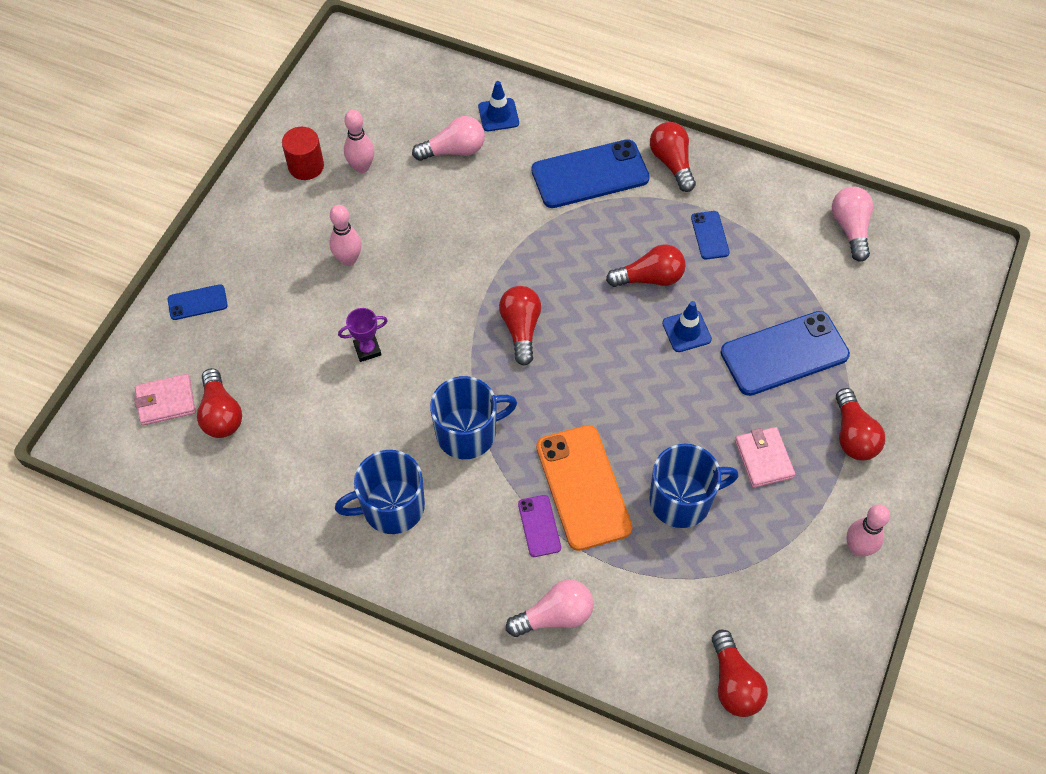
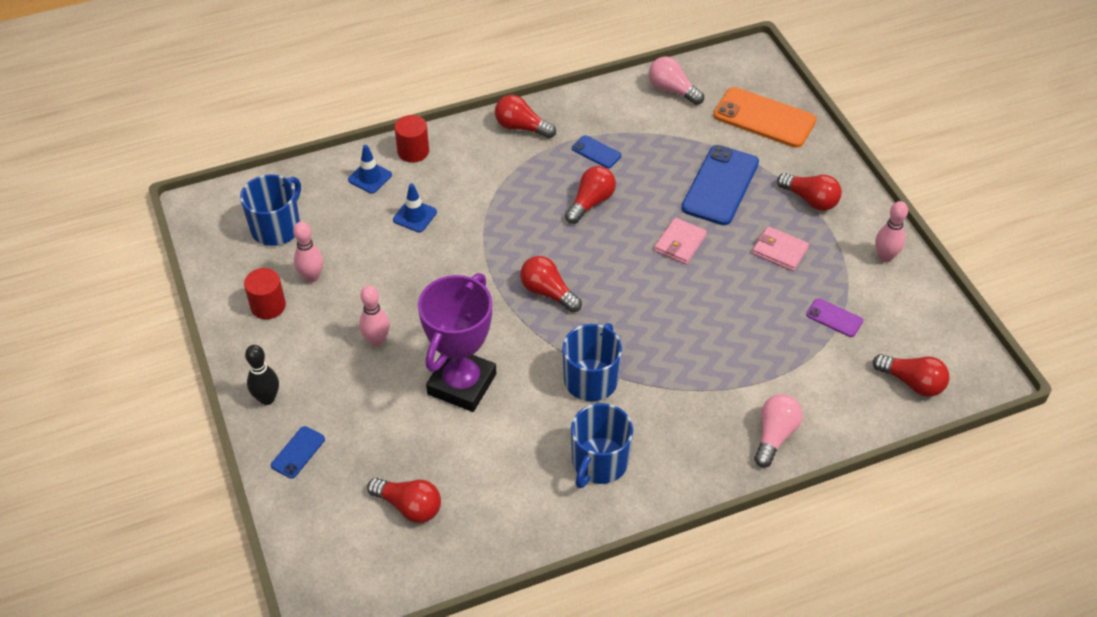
camera: 45 degrees left, 10 degrees down
(166, 401) = (357, 533): pink wallet -> pink wallet (680, 243)
(224, 241) = (267, 398): none -> black bowling pin
(367, 349) = (462, 384): purple trophy -> purple trophy, size x2.47
(454, 150) = (366, 220): pink light bulb -> none
(539, 526) = (702, 394): purple phone -> purple phone (834, 318)
(558, 117) = (413, 151): none -> red cylinder
(583, 487) = (700, 351): orange phone -> orange phone (764, 118)
(590, 174) = (477, 170): blue phone -> none
(682, 500) = (764, 310): blue mug -> blue mug (276, 227)
(686, 331) = (650, 216): blue traffic cone -> blue traffic cone (415, 216)

